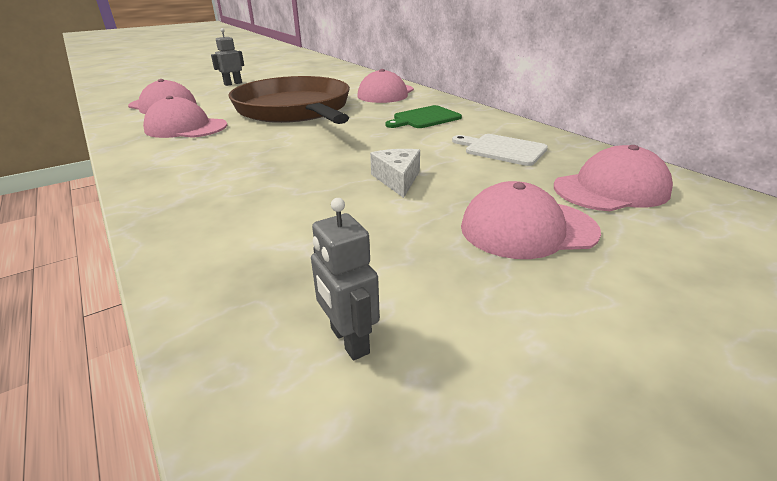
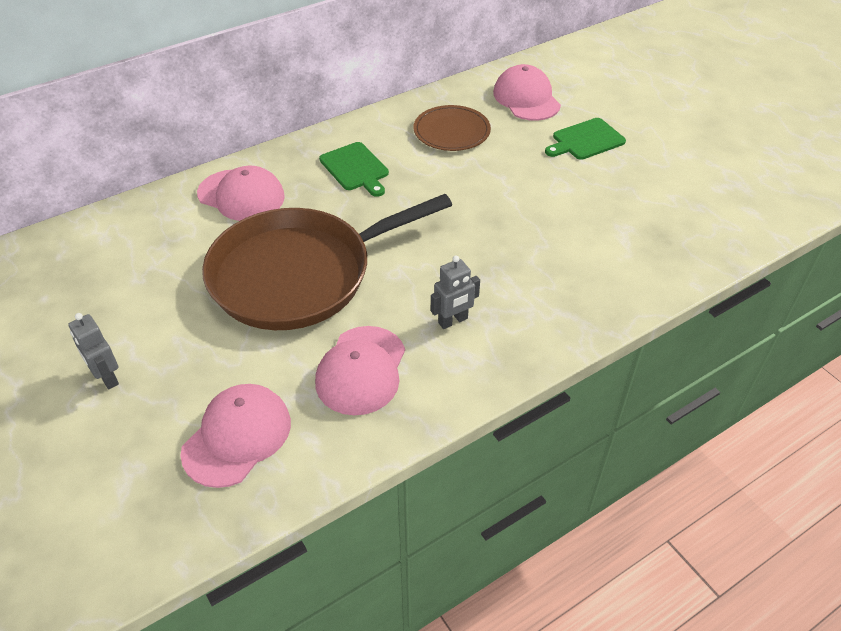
camera: 90 degrees left, 15 degrees up
(349, 341) = (703, 208): grey robot -> grey robot (453, 321)
(397, 179) = (517, 190): white cheese -> none
(502, 149) = (451, 131): white cutting board -> brown plate
(527, 229) = (586, 140): pink cap -> green cutting board

